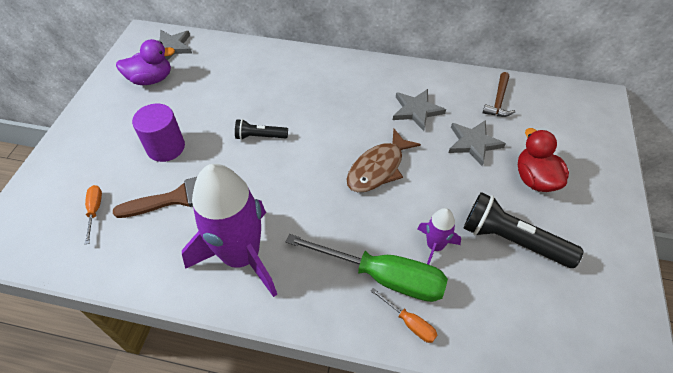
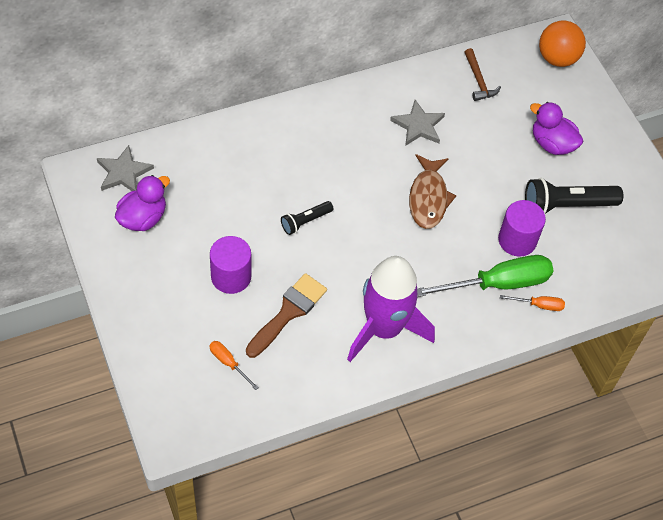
camera: 40 degrees left, 5 degrees up
(434, 246) = (517, 240): purple rocket -> purple cylinder
(473, 143) = (486, 134): grey star -> none
(535, 179) = (552, 144): red duck -> purple duck
(589, 114) = (557, 58): none -> orange ball

